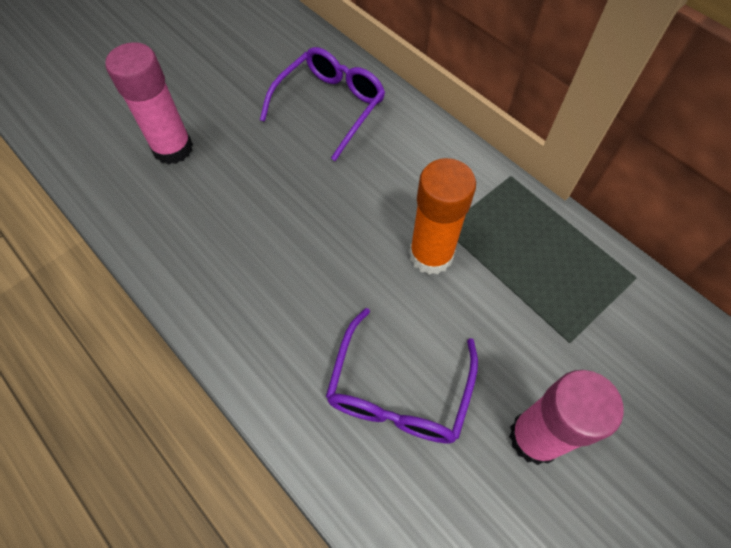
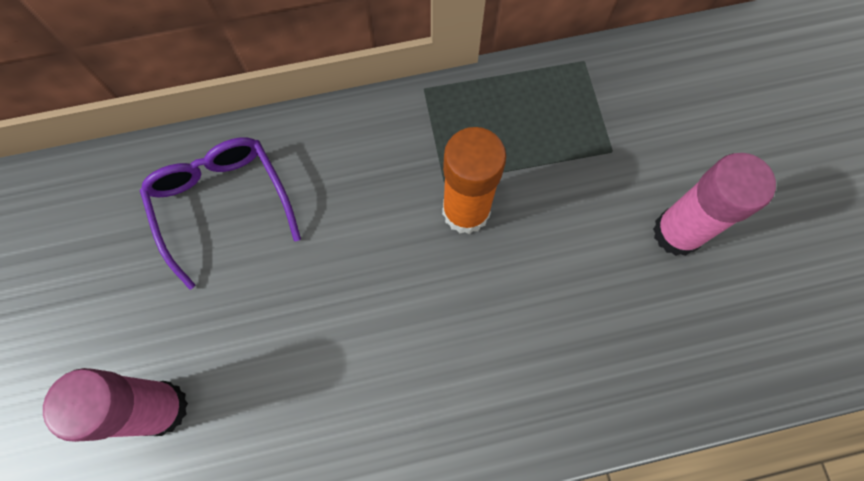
camera: 60 degrees left, 10 degrees up
(399, 391) = (583, 319): purple glasses -> none

